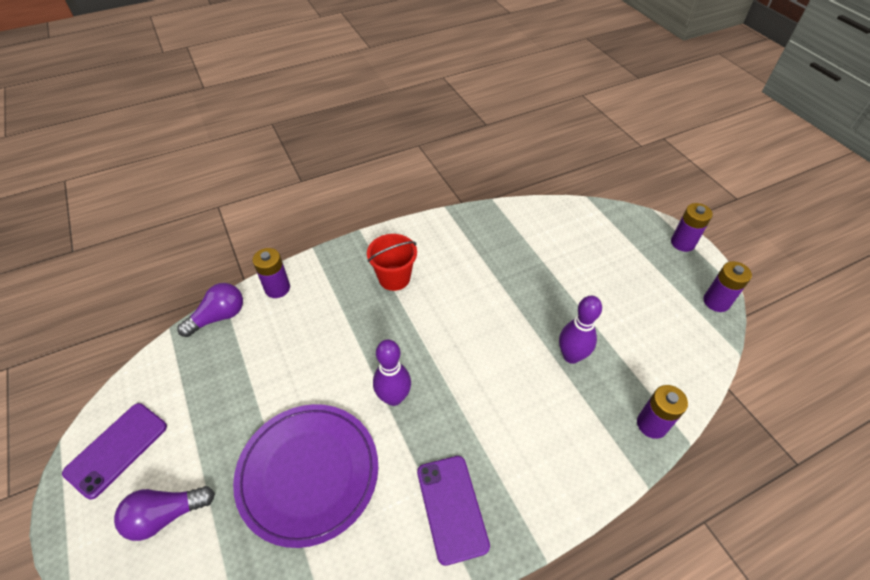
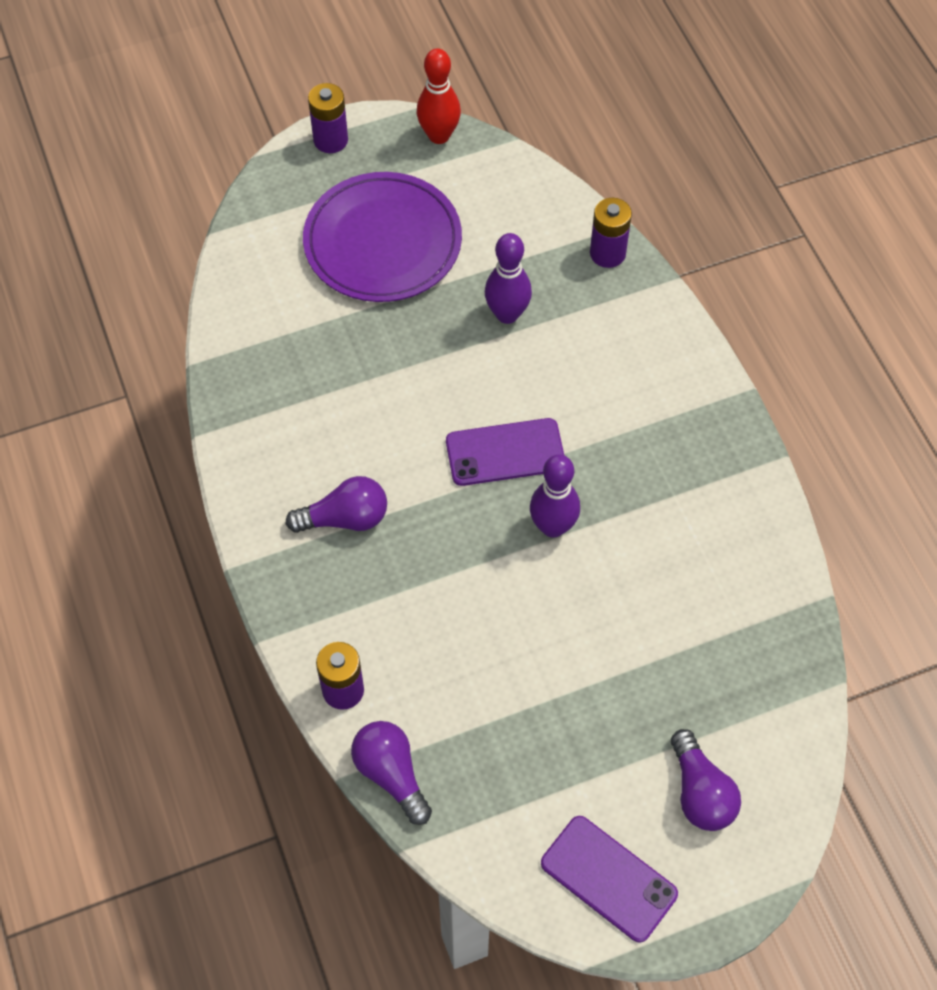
camera: 85 degrees left, 10 degrees up
(308, 474) = (653, 627): purple plate -> purple plate (382, 242)
(394, 278) = (345, 518): red bucket -> purple light bulb
(452, 508) = (699, 471): purple phone -> purple phone (505, 452)
(716, 302) = (439, 135): purple battery -> red bowling pin

